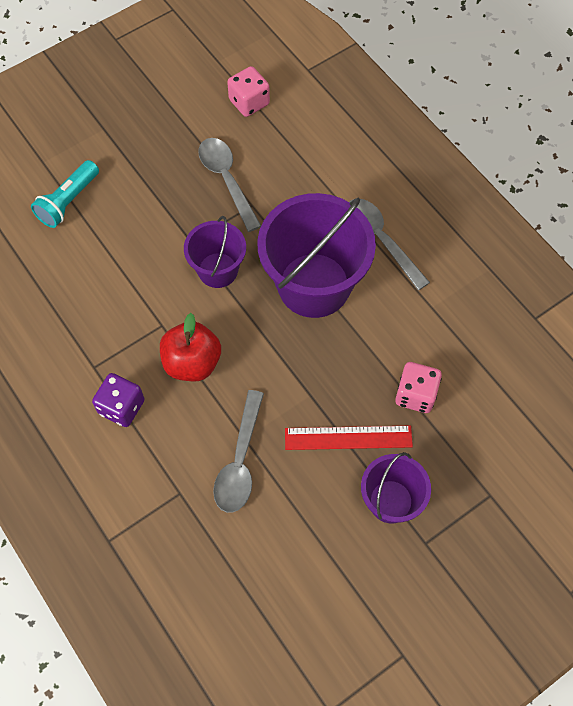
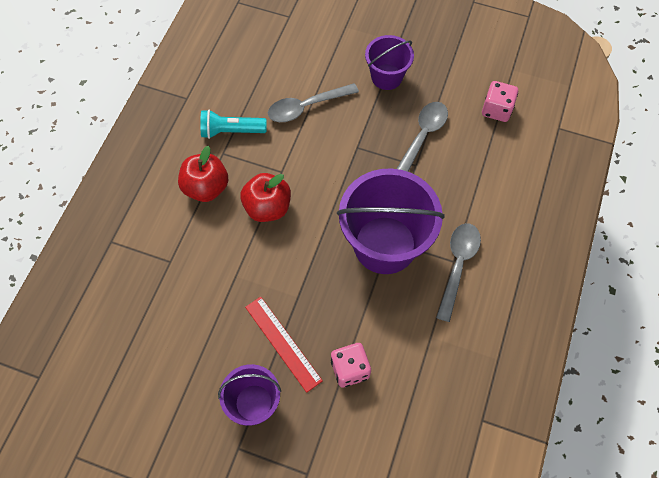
camera: 55 degrees right, 0 degrees up
(68, 201) = (328, 59): turquoise flashlight -> turquoise flashlight (231, 131)
(121, 407) = (206, 187): purple dice -> red apple
(218, 270) = (348, 177): purple bucket -> purple bucket (386, 77)
(240, 461) = (217, 283): grey spoon -> grey spoon (307, 107)

